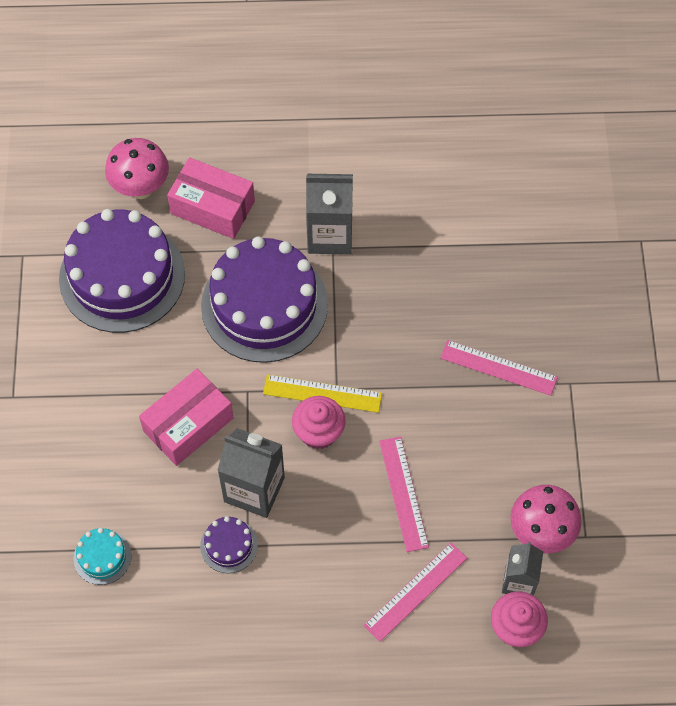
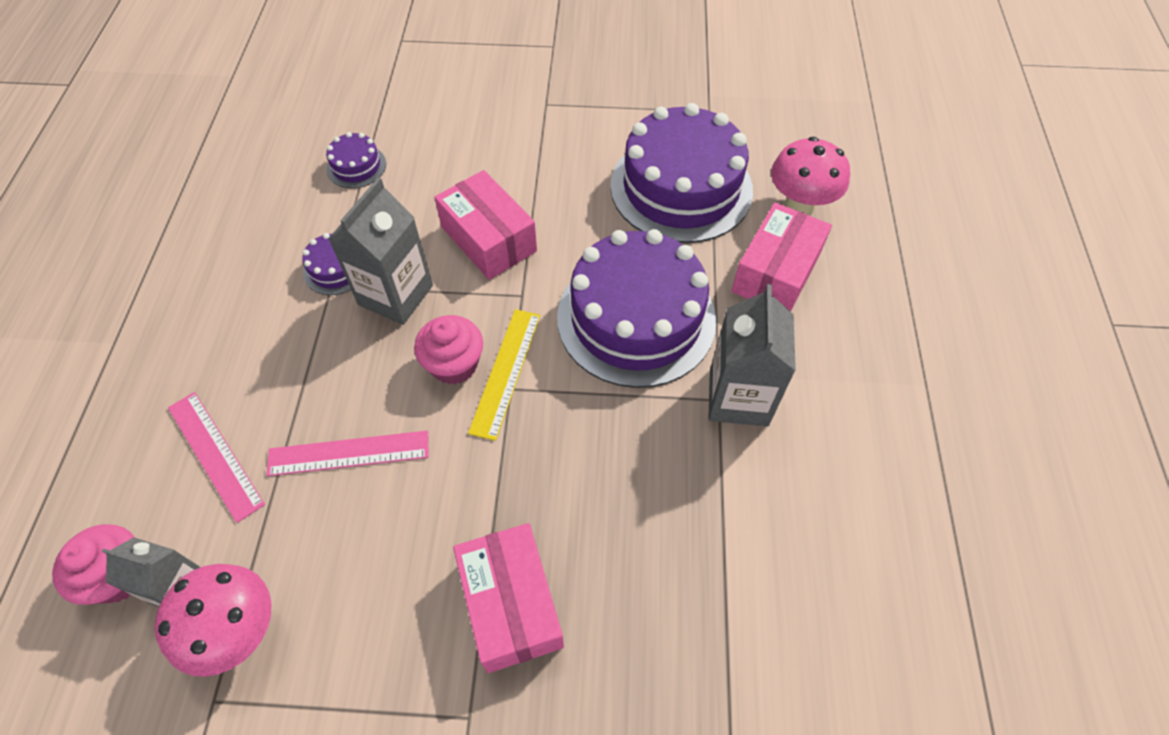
camera: 95 degrees right, 5 degrees down
(102, 557) = (356, 166): turquoise cake -> purple cake
(498, 367) = (511, 604): pink ruler -> pink box

